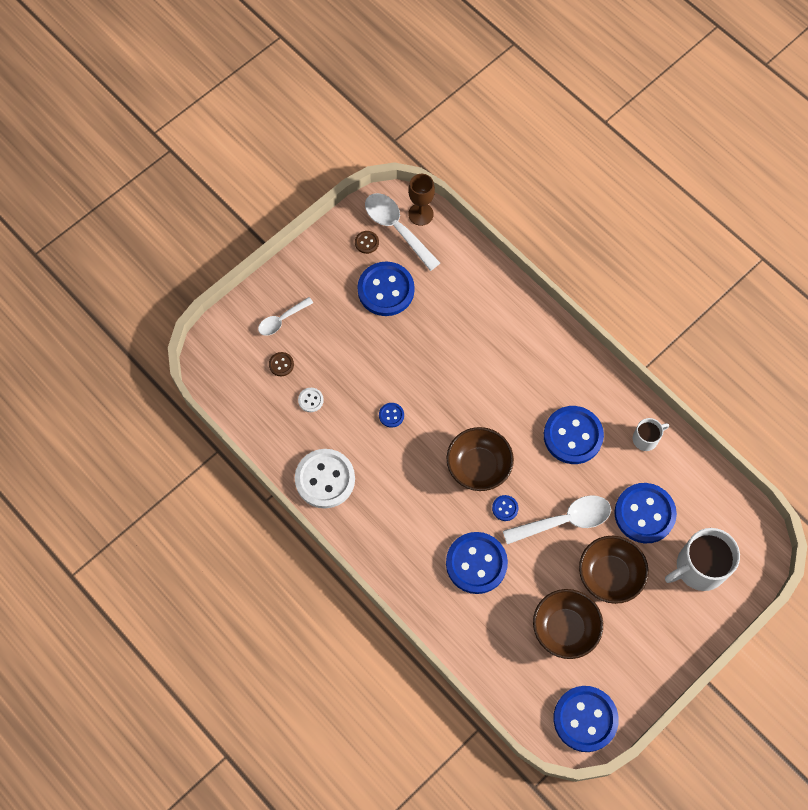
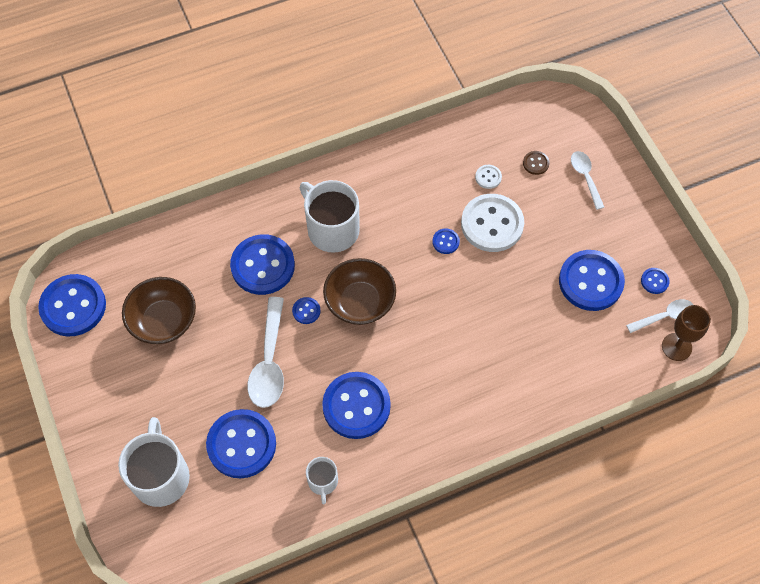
camera: 110 degrees right, 5 degrees down
(325, 479) = (401, 165): white button -> white button (492, 224)
(366, 242) = (654, 281): brown button -> blue button
(397, 228) = (664, 316): white spoon -> white spoon, size x0.60
(415, 517) = (332, 229): none -> white mug
(609, 575) = (195, 383): brown bowl -> none

